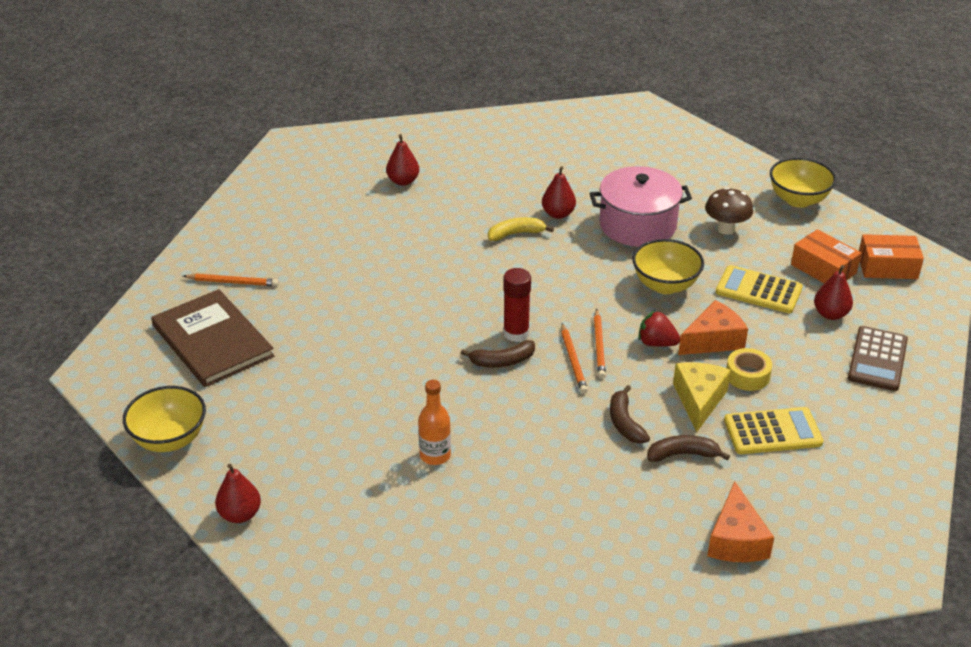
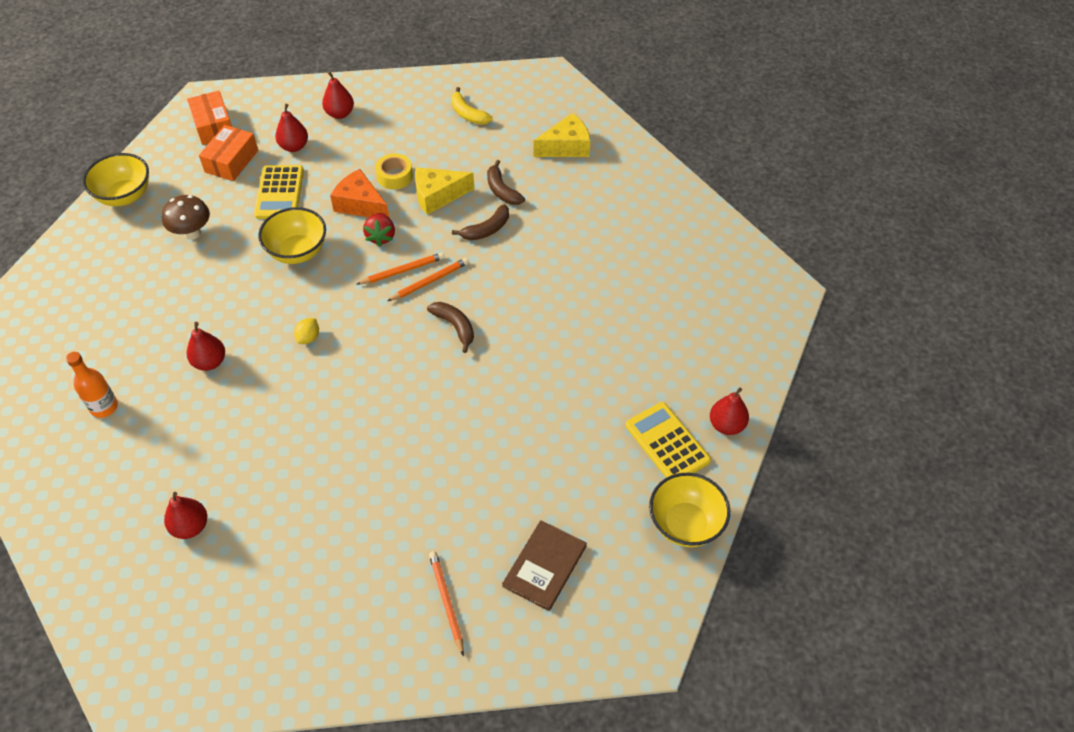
camera: 115 degrees left, 15 degrees up
(212, 341) = (544, 566): brown book -> brown book, size x0.63
(435, 455) = (588, 328): orange bottle -> orange bottle (104, 407)
(516, 234) = (258, 384): yellow banana -> yellow banana (468, 114)
(516, 333) = (413, 330): red glue stick -> none
(550, 270) = (308, 337): none -> yellow lemon
(637, 225) = (208, 295): pink pot -> none
(736, 540) = (566, 147): orange cheese -> yellow cheese
(772, 432) = (451, 151): yellow calculator -> yellow calculator (667, 443)
(877, 359) = (340, 113): brown calculator -> red pear

